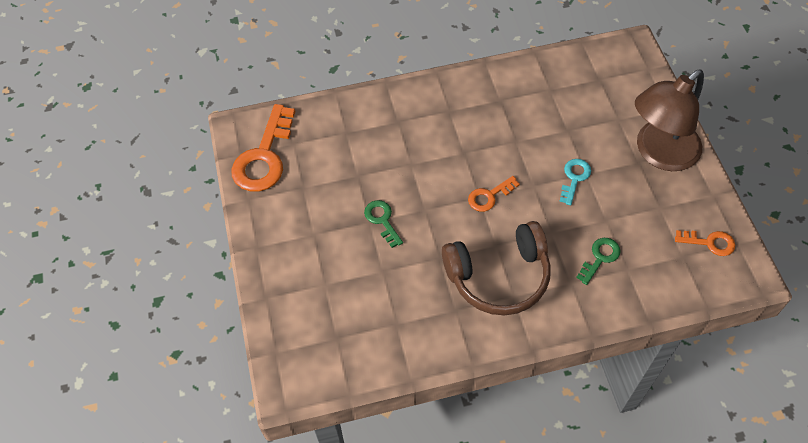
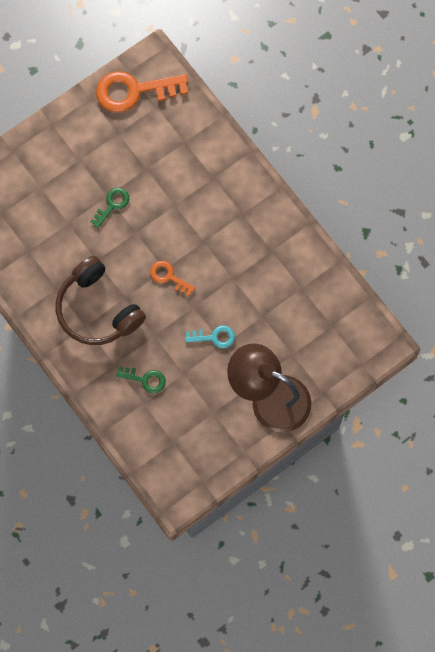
camera: 65 degrees right, 15 degrees up
(710, 243) = (194, 460): orange key -> none

